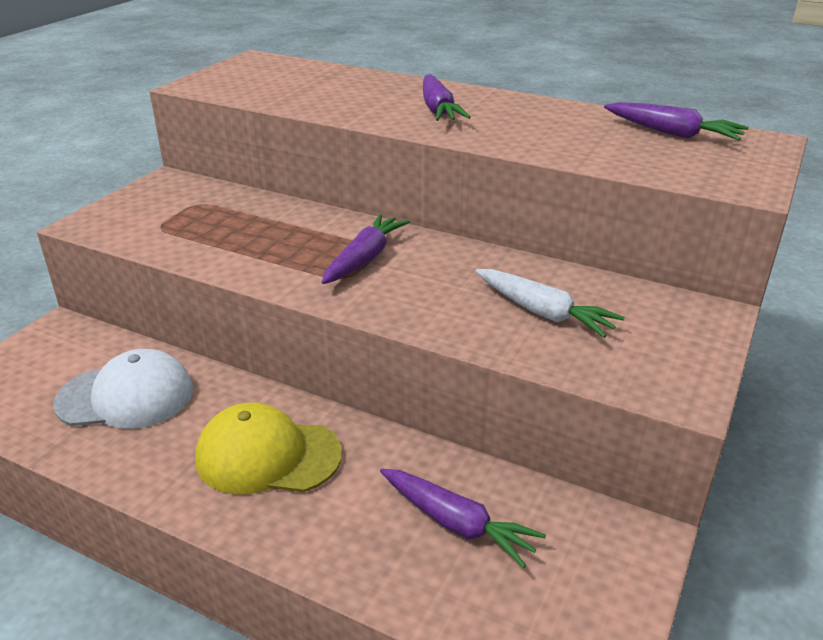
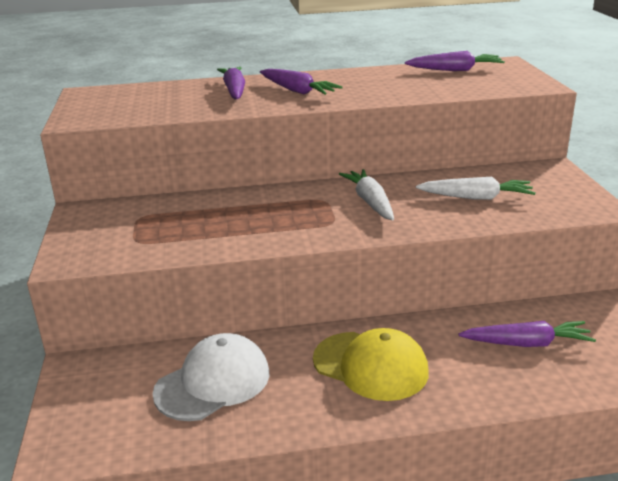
camera: 35 degrees left, 5 degrees down
(267, 456) = (370, 366): yellow cap -> yellow cap turned 120 degrees counterclockwise
(365, 258) = (326, 207): purple carrot -> purple carrot (234, 91)
(417, 270) = (370, 202): none -> white carrot

